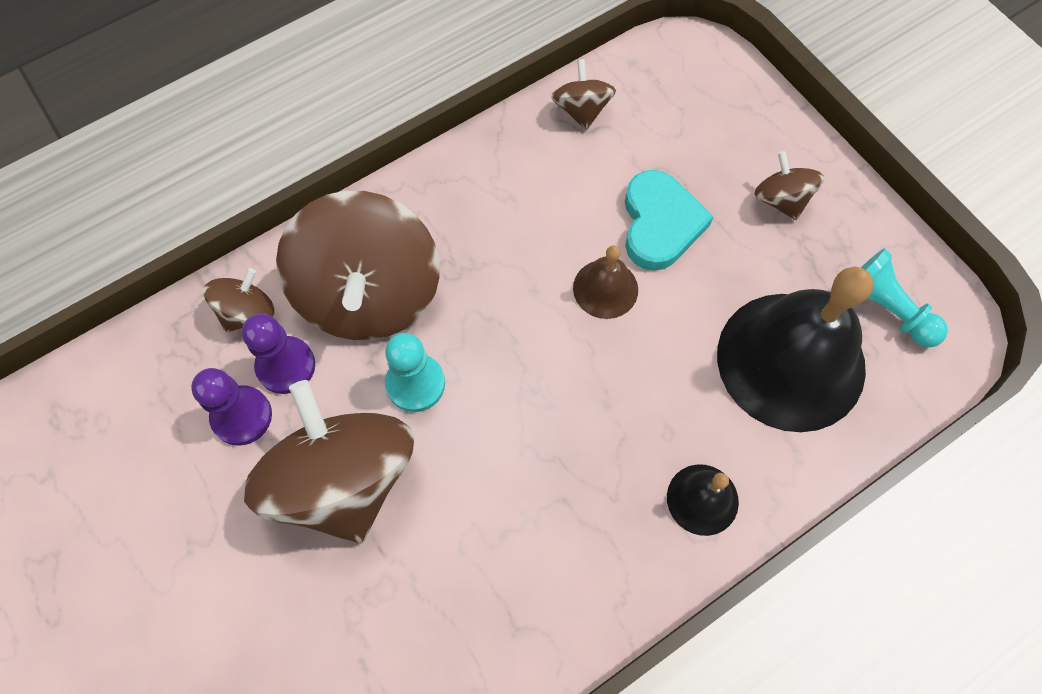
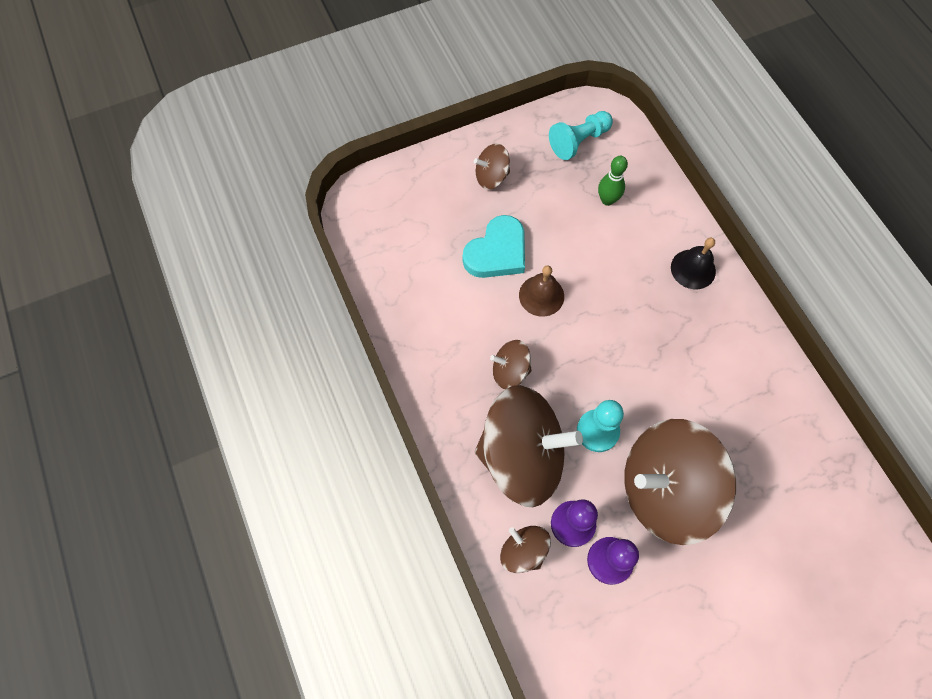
camera: 80 degrees left, 0 degrees up
(581, 110) = (391, 283): brown spinning top -> brown spinning top (510, 371)
(660, 224) = (497, 252): turquoise heart -> turquoise heart turned 120 degrees clockwise
(791, 360) = (607, 200): black bell -> green bowling pin

